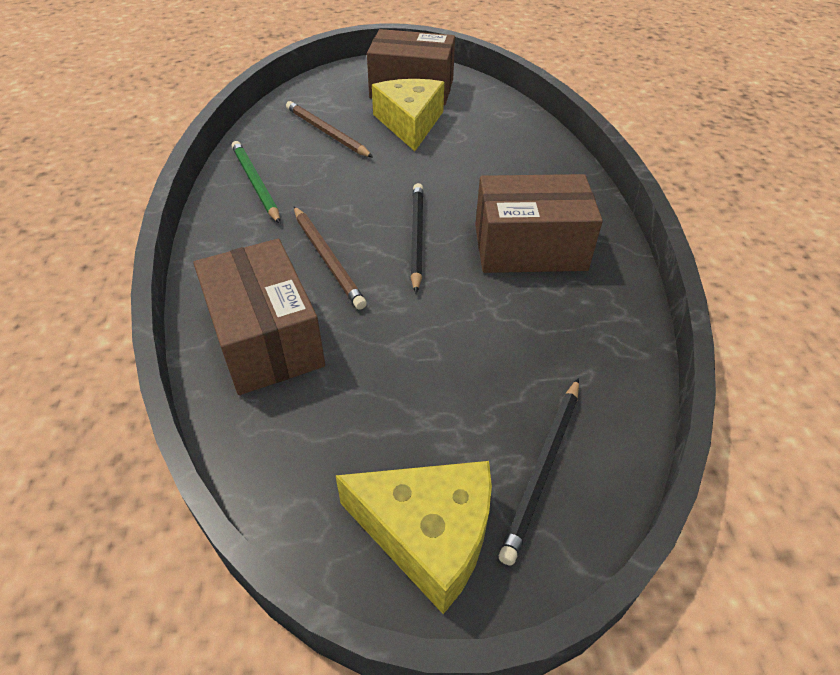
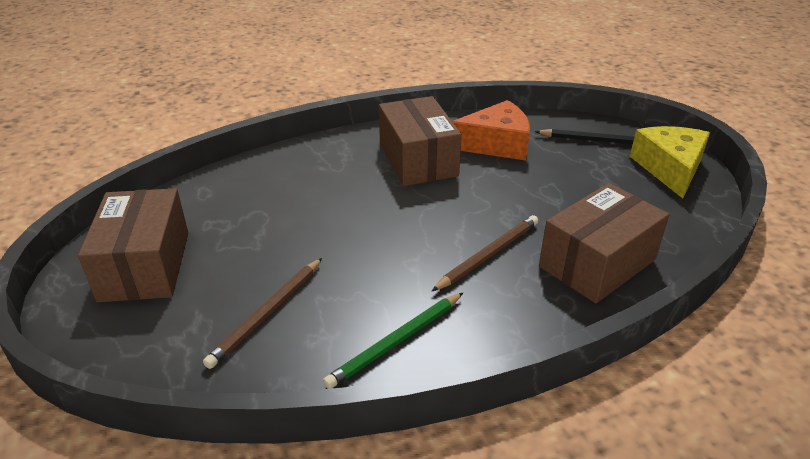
camera: 105 degrees left, 10 degrees down
(410, 123) = (234, 252): yellow cheese -> none
(416, 237) = (432, 213): black pencil -> none
(556, 330) = (496, 144): none -> orange cheese

